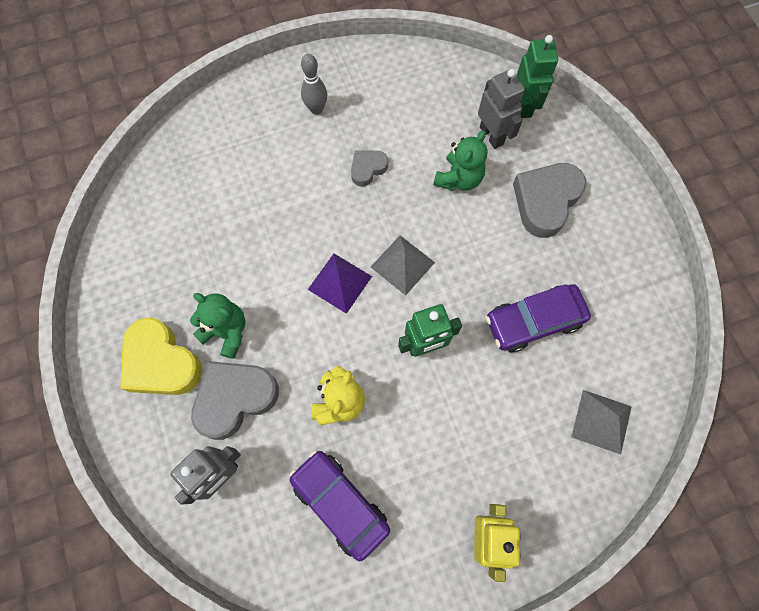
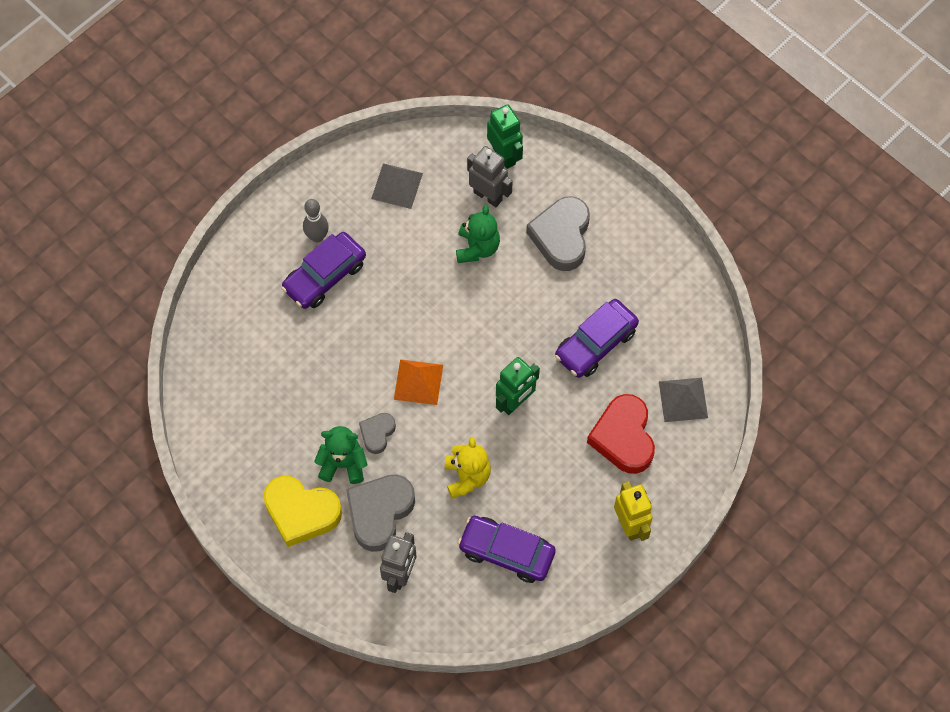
camera: 25 degrees left, 5 degrees down
(304, 146) = (324, 276): none -> purple car
(340, 282) = (418, 382): purple pyramid -> orange pyramid
(367, 169) = (392, 273): grey heart -> grey heart (377, 433)
(402, 264) = (464, 343): grey pyramid -> grey pyramid (397, 186)
(520, 434) = (623, 437): none -> red heart

